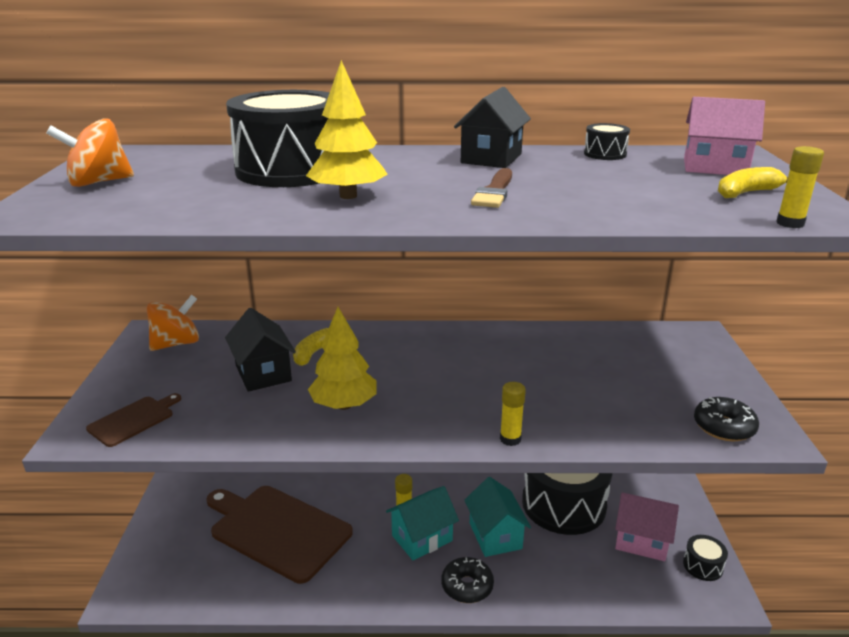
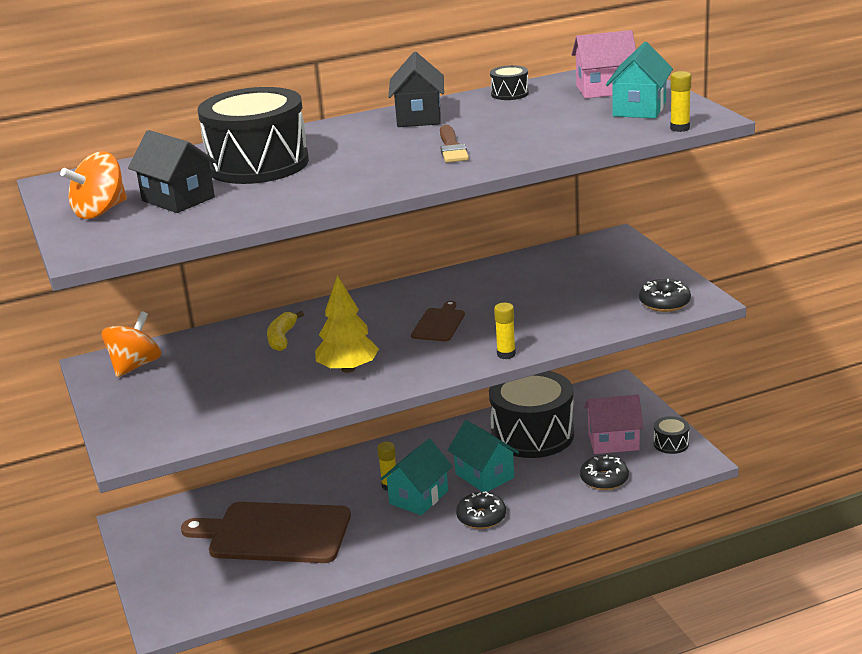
camera: 20 degrees left, 0 degrees up
(133, 420) = (167, 429): brown cutting board -> brown cutting board (439, 324)
(263, 373) = (250, 366): black house -> black house (178, 199)
(348, 196) = (339, 176): yellow tree -> none
(612, 586) = (604, 479): none -> black donut
(746, 193) = (639, 109): yellow banana -> turquoise house

